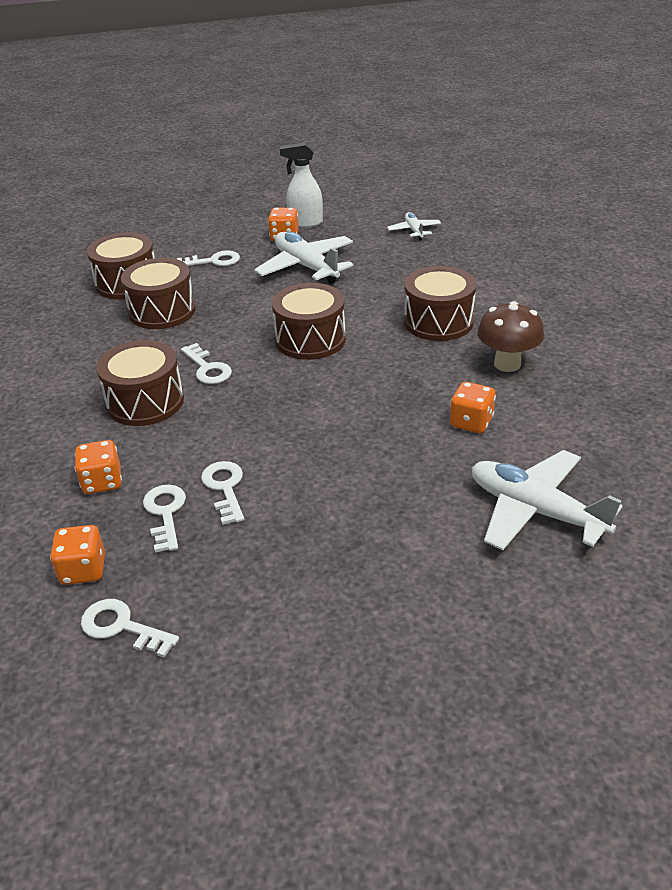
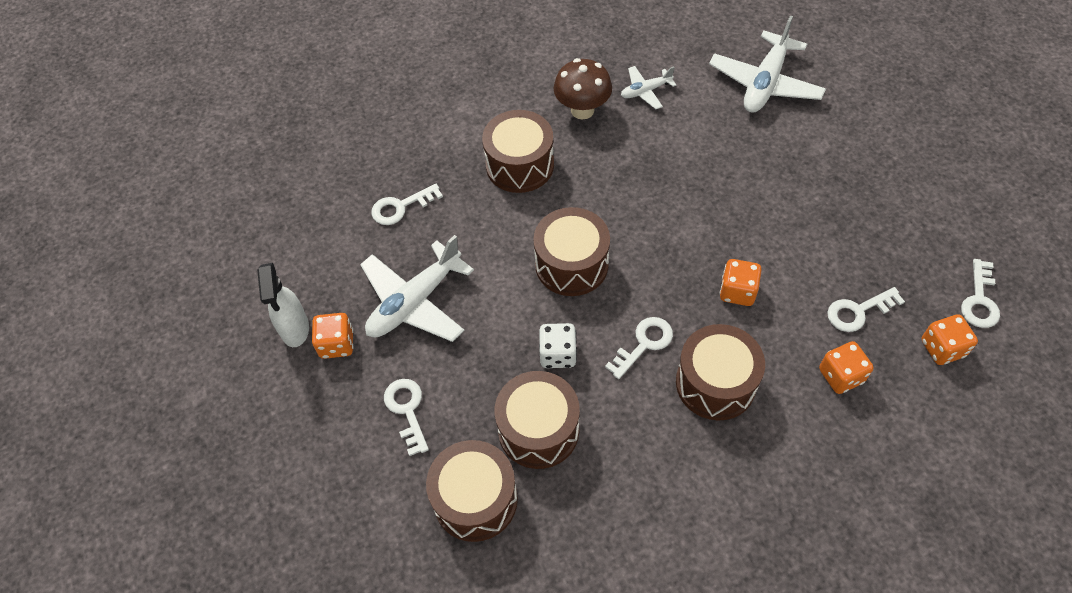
camera: 100 degrees left, 20 degrees up
(223, 325) = (558, 354): none -> white dice
(225, 488) = (812, 277): white key -> white key (401, 207)
(414, 231) = (318, 210): white plane -> white plane (645, 91)
(471, 422) = (673, 126): orange dice -> orange dice (737, 291)

